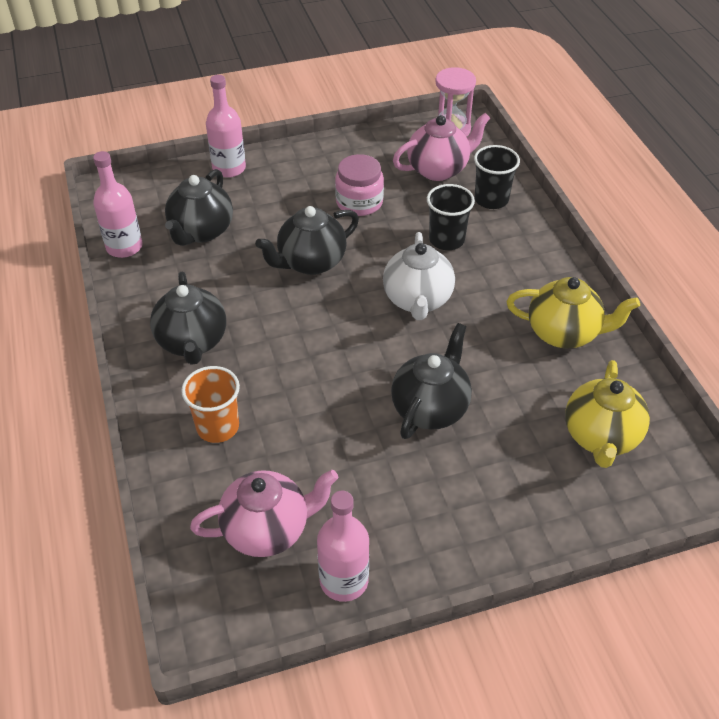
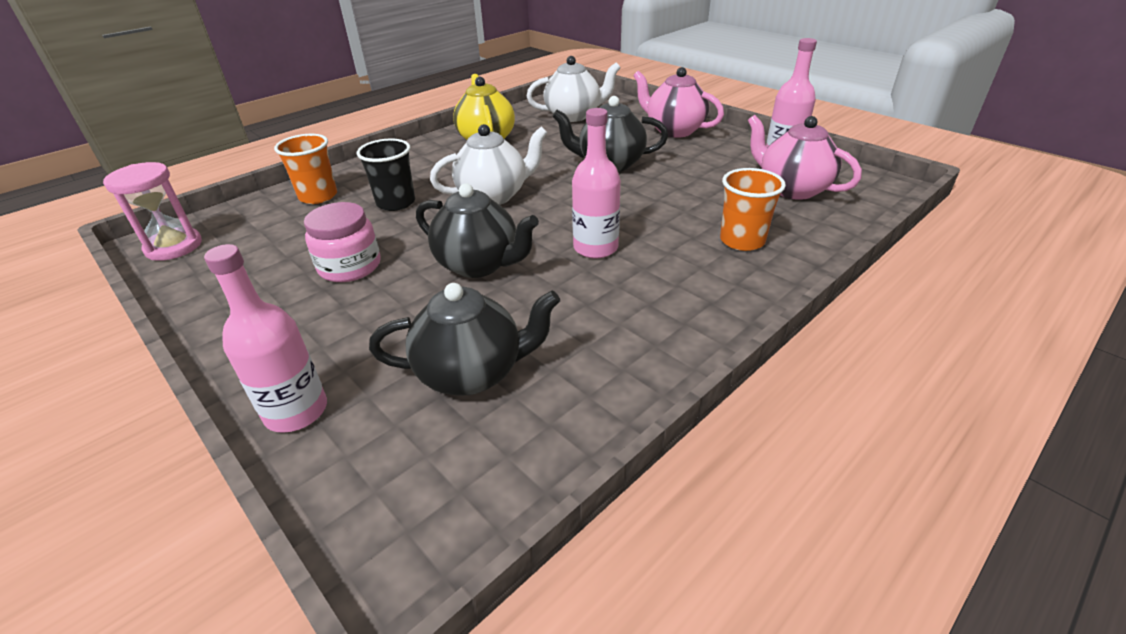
camera: 115 degrees left, 10 degrees down
(124, 247) = (557, 443): pink bottle -> pink bottle (595, 248)
(192, 342) = (666, 296): black teapot -> none
(438, 169) = (266, 235): pink teapot -> pink teapot (674, 130)
(491, 199) = (318, 196): black cup -> orange cup
(600, 437) = (573, 116): yellow teapot -> white teapot

